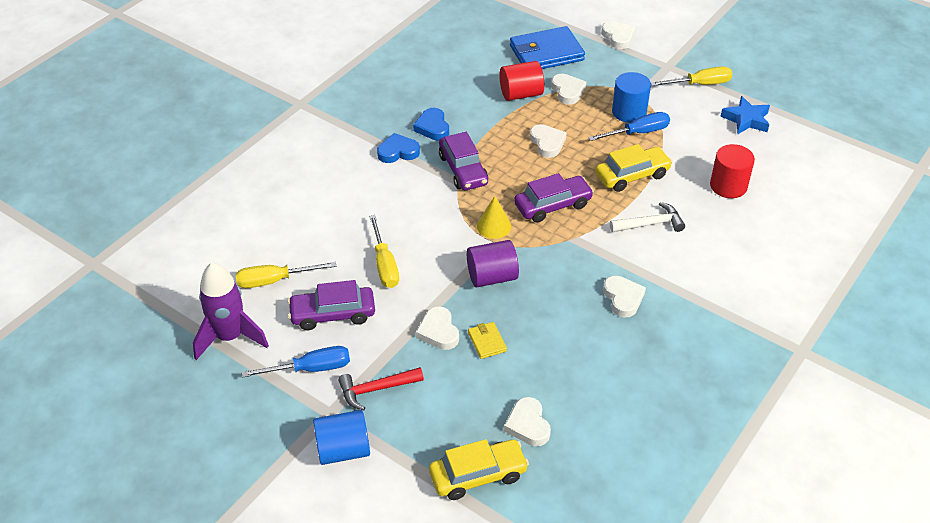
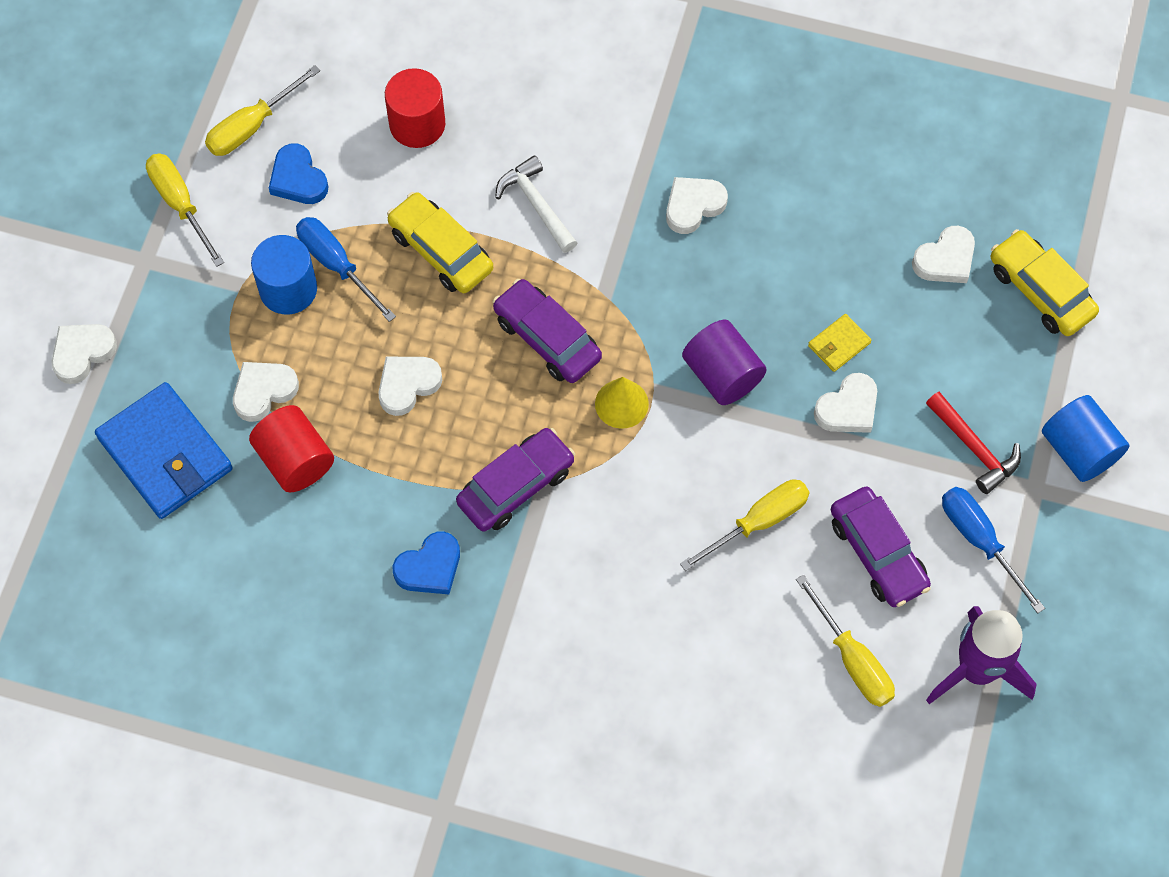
camera: 110 degrees left, 20 degrees up
(398, 152) = (509, 598): blue heart -> blue heart (298, 179)
(746, 120) = (252, 126): blue star -> yellow screwdriver

